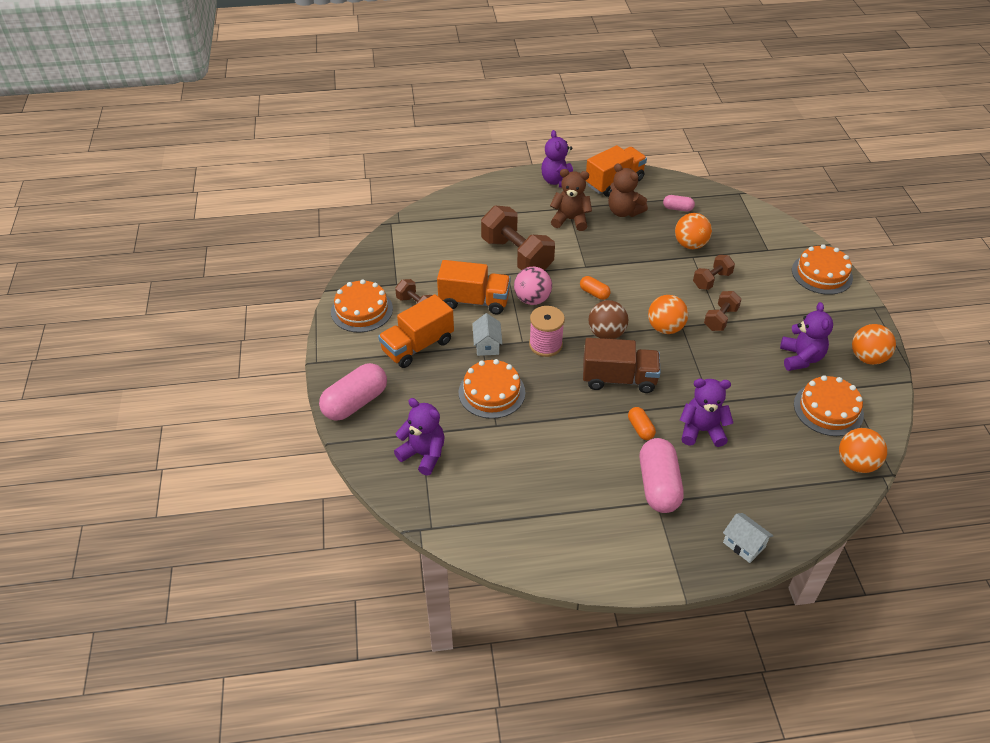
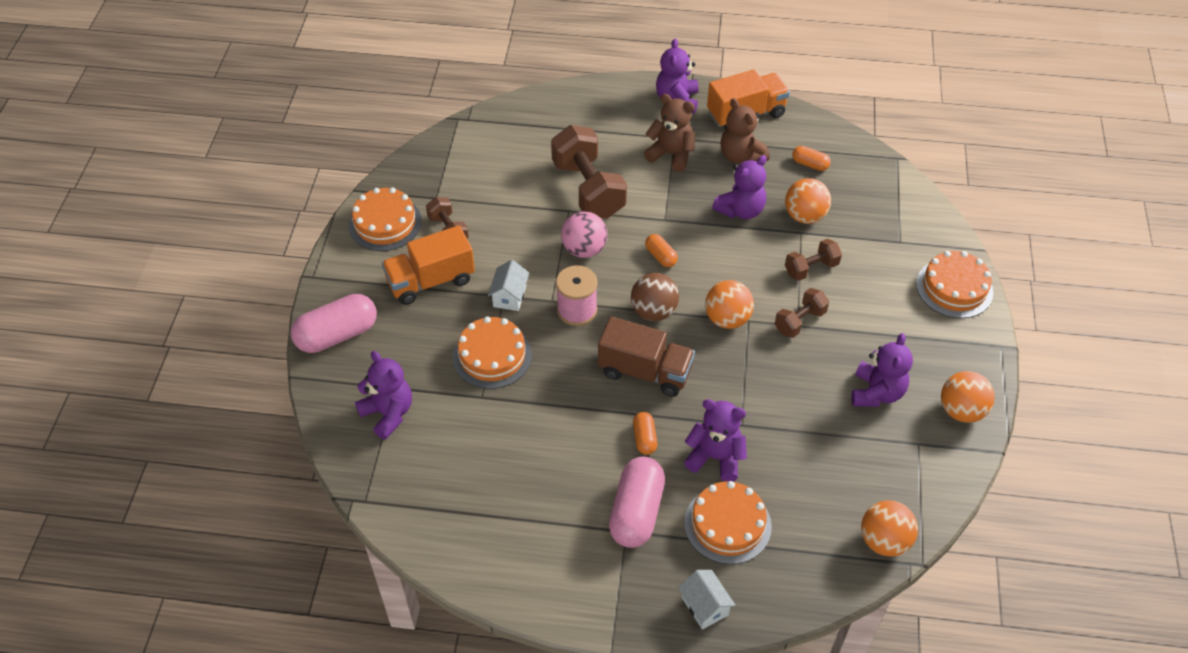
camera: 15 degrees right, 5 degrees up
(474, 301) = (516, 238): orange truck -> none
(640, 249) = (740, 210): none -> purple teddy bear
(677, 208) = (810, 164): pink capsule -> orange capsule
(828, 409) = (881, 465): orange cake -> orange cake (727, 524)

